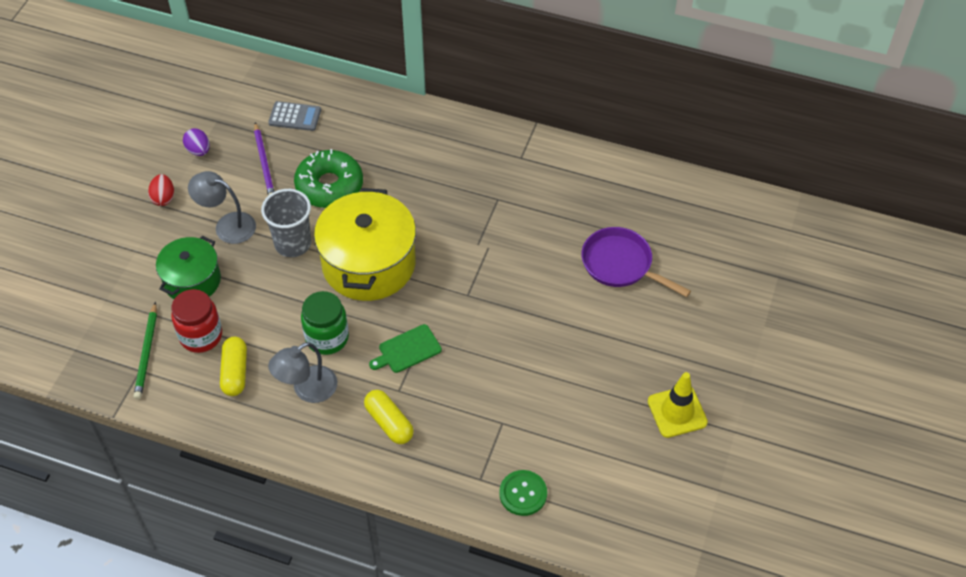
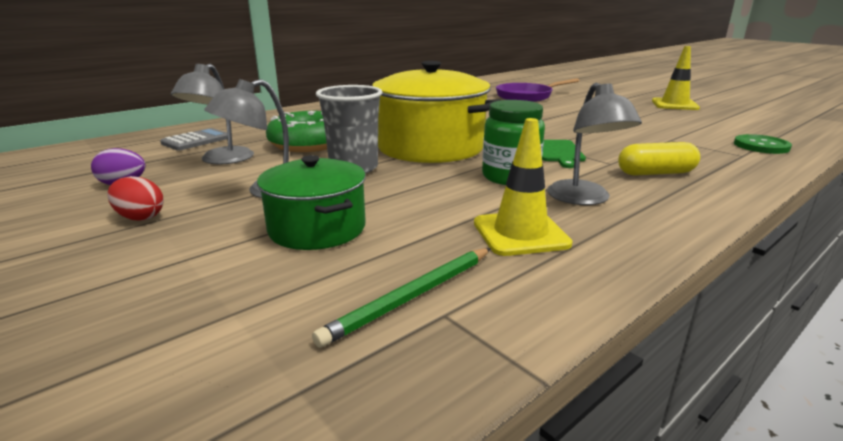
camera: 60 degrees left, 30 degrees down
(147, 353) = (412, 297): green pencil -> green pencil turned 105 degrees clockwise
(201, 336) = (427, 243): red jar -> none
(235, 372) = (520, 233): yellow capsule -> yellow traffic cone
(264, 163) = (221, 160): purple pencil -> grey lamp

